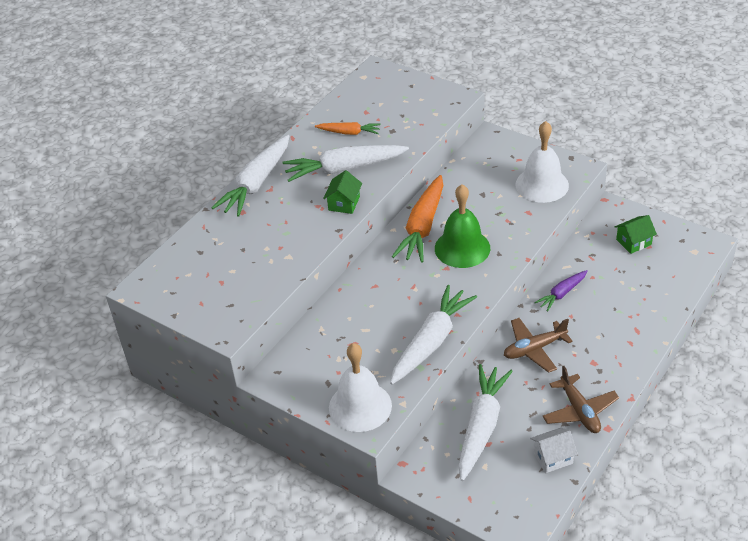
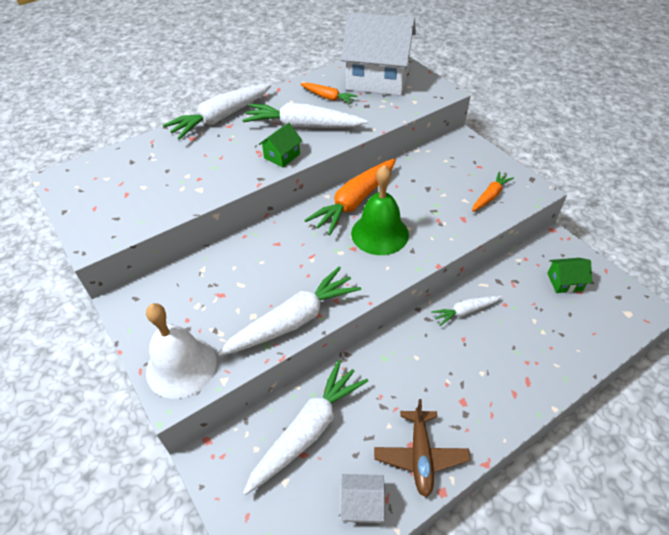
camera: 20 degrees right, 5 degrees up
(386, 99) = (378, 79): none -> white house
(534, 349) = (408, 362): brown plane -> none
(542, 185) = (490, 196): white bell -> orange carrot
(562, 293) = (465, 311): purple carrot -> white carrot

